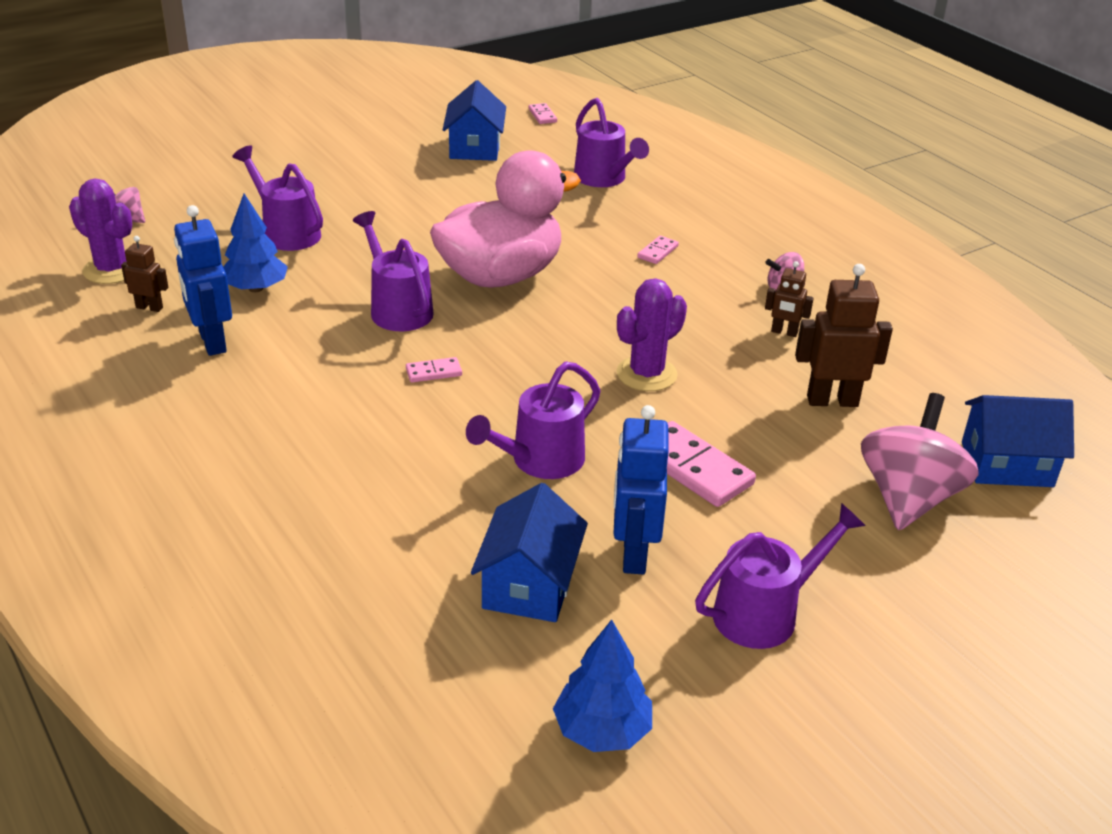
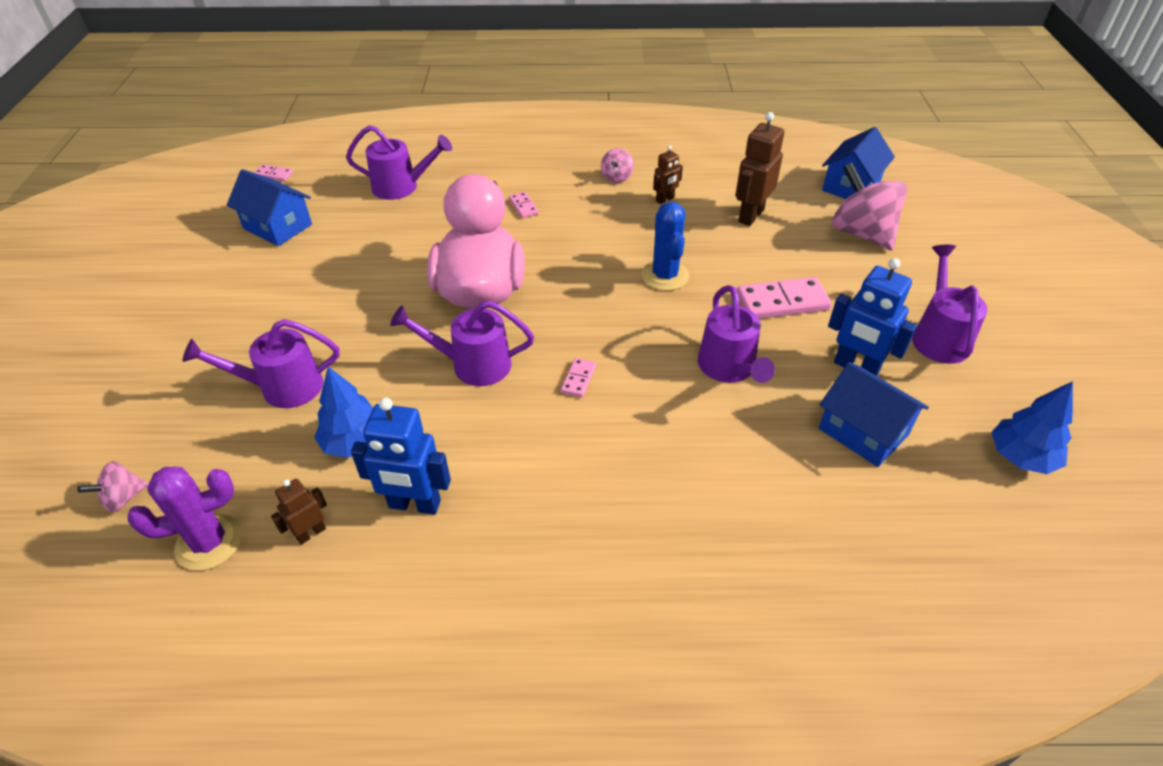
camera: 55 degrees left, 10 degrees up
(646, 374) = (665, 276): purple cactus -> blue cactus

